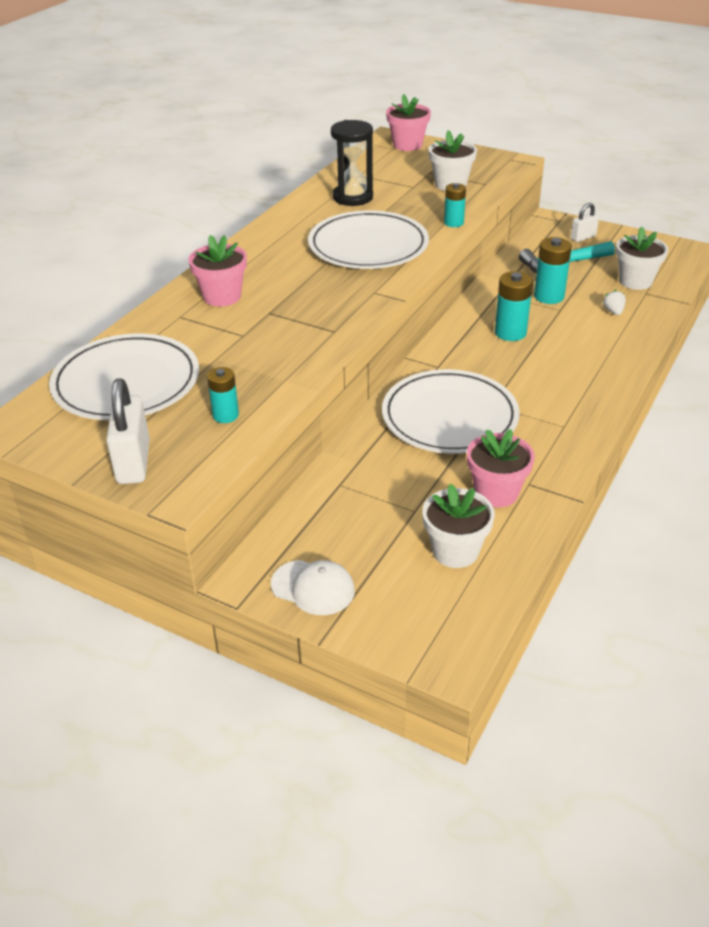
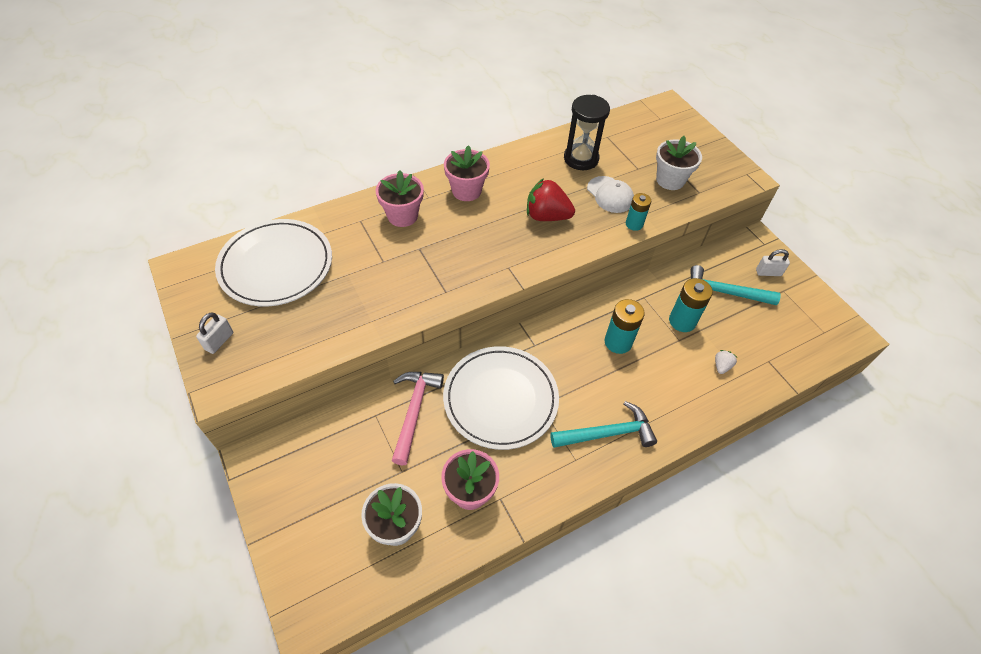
camera: 30 degrees right, 15 degrees up
(133, 462) = (219, 341): white padlock -> white padlock, size x0.58
(225, 415) = (307, 332): turquoise battery -> none
(313, 587) = (284, 495): white cap -> white cap (610, 195)
(368, 246) = (546, 216): white plate -> red strawberry
(376, 463) = (414, 411): none -> pink hammer
(407, 145) = (674, 120): pink flower pot -> pink flower pot (466, 191)
(570, 396) = (607, 433): none -> turquoise hammer
(635, 281) = (771, 343): white flower pot -> none

